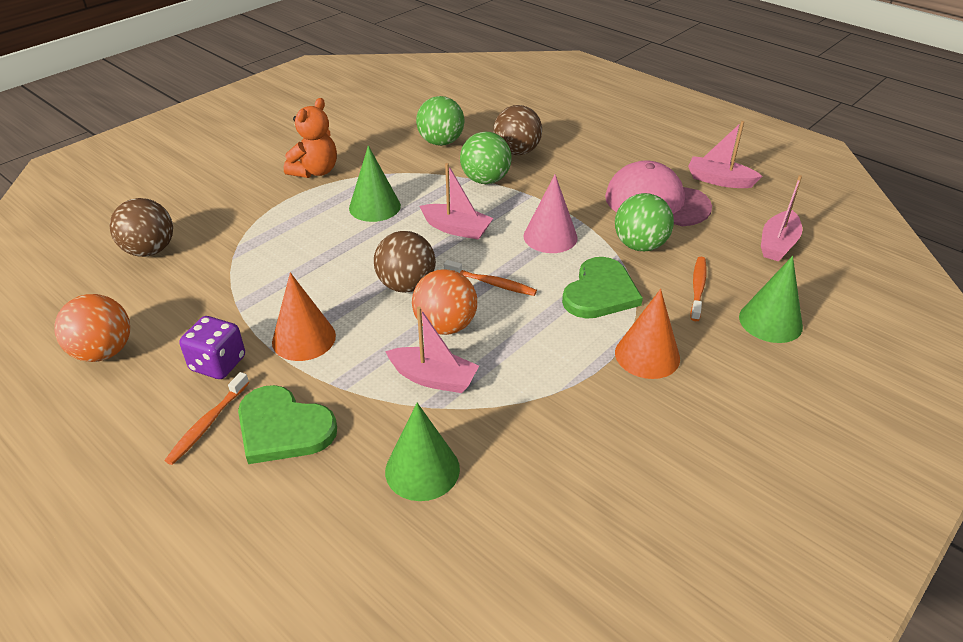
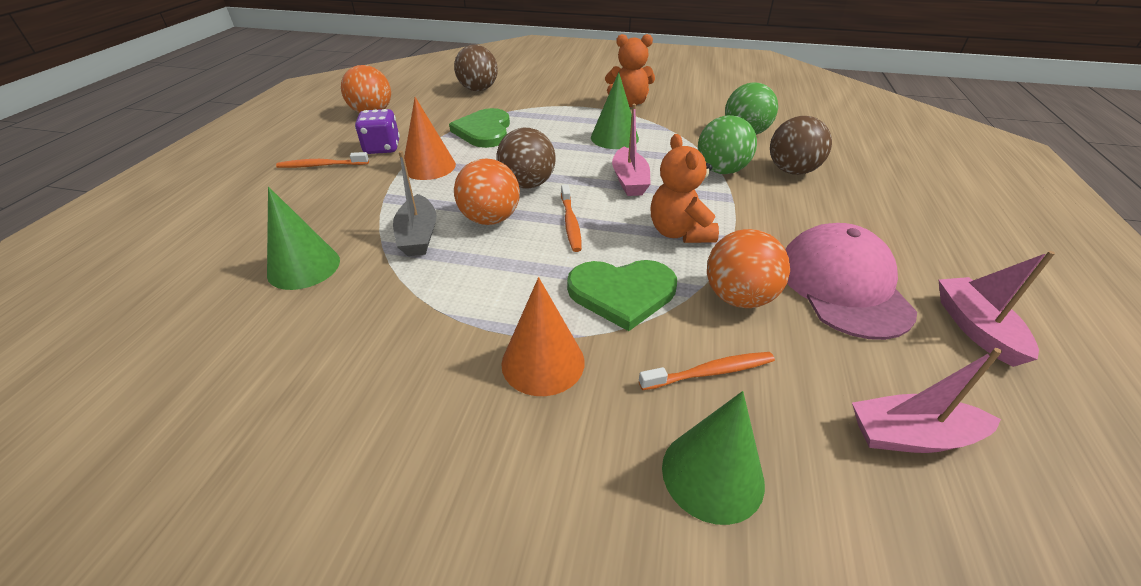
camera: 60 degrees right, 0 degrees up
(283, 428) = (328, 192): green heart -> green heart (484, 131)
(433, 378) = (418, 236): pink boat -> grey boat
(550, 237) = (679, 232): pink cone -> orange teddy bear
(640, 245) = (738, 297): green ball -> orange ball

